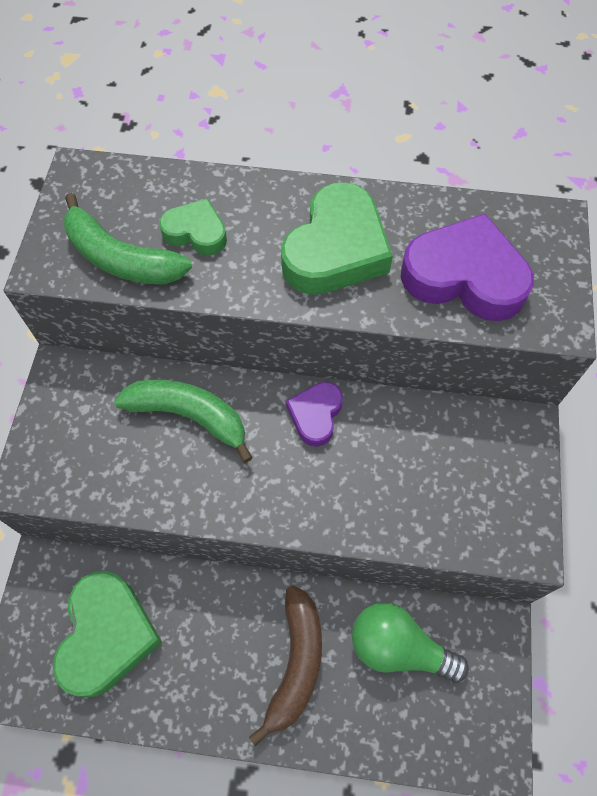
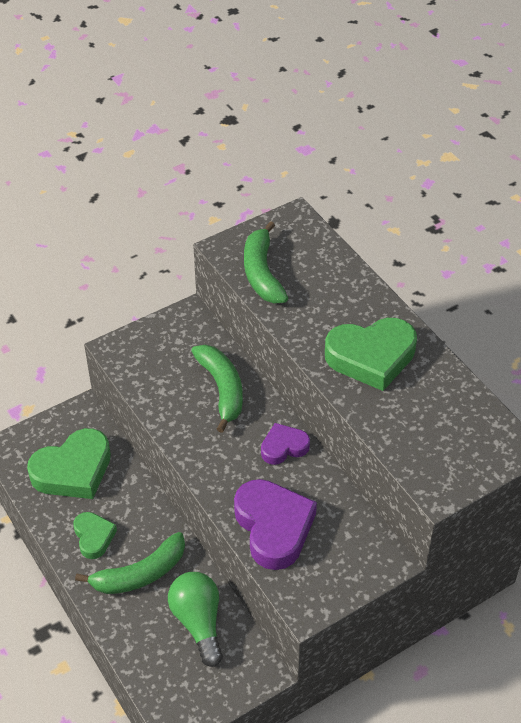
camera: 50 degrees right, 15 degrees down
(196, 232) = (313, 291): green heart -> green heart (94, 537)
(296, 663) = (140, 574): brown banana -> green banana
(464, 276) = (420, 427): purple heart -> purple heart (273, 527)

